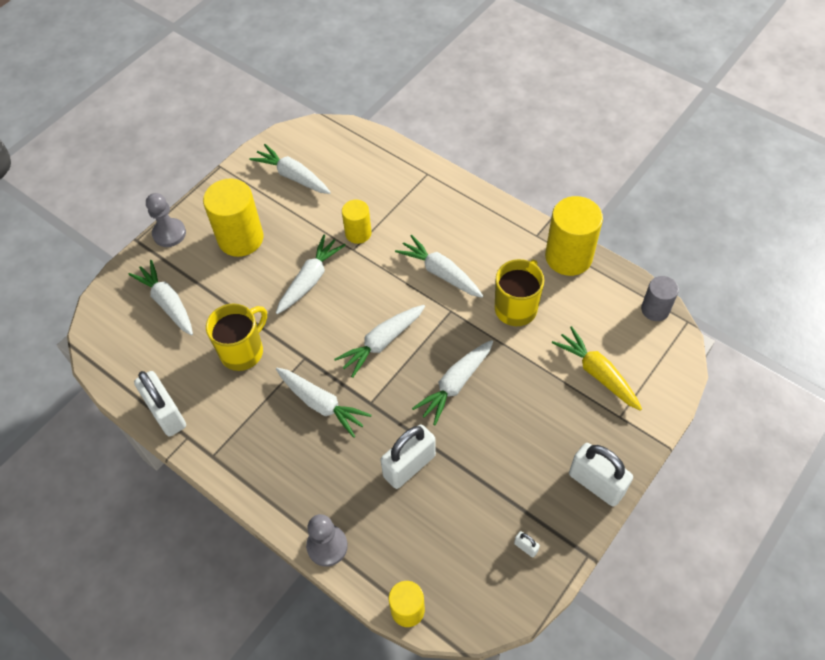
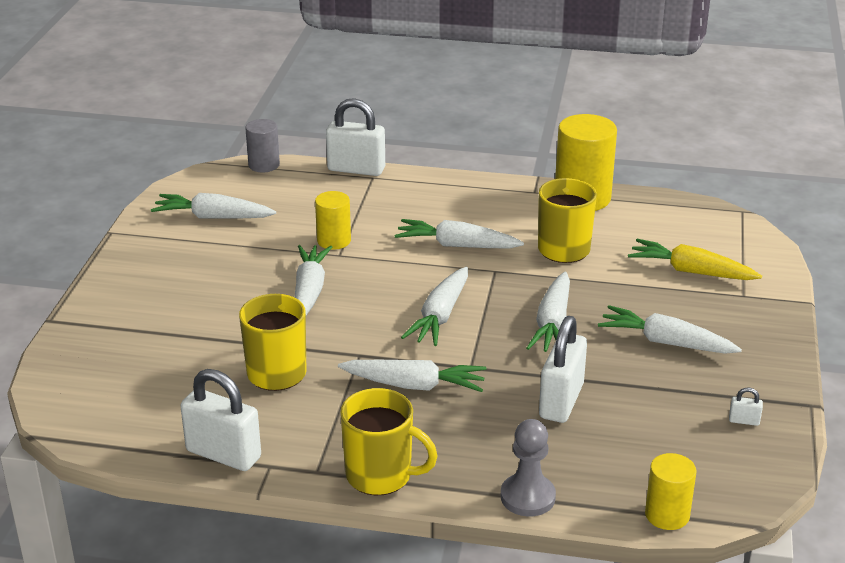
camera: 30 degrees left, 25 degrees down
(167, 302) = (140, 360): white carrot -> white carrot (665, 342)
(169, 234) = (91, 303): grey pawn -> none
(240, 238) = (191, 282): yellow cylinder -> none
(248, 480) = (381, 475): none -> yellow mug
(596, 483) = (767, 350): white padlock -> white padlock (356, 169)
(655, 309) = (703, 211): grey cylinder -> grey cylinder (264, 165)

